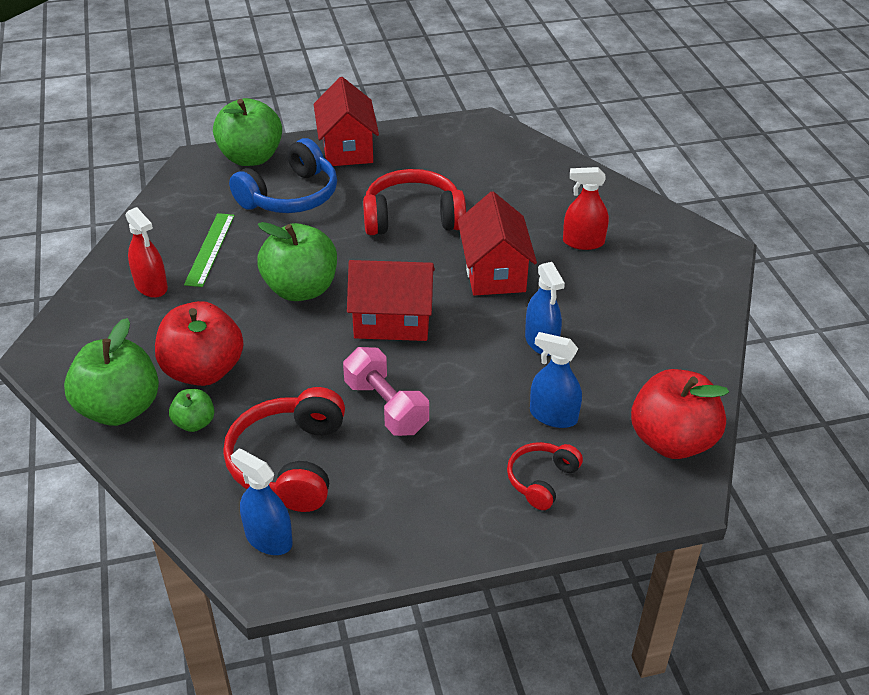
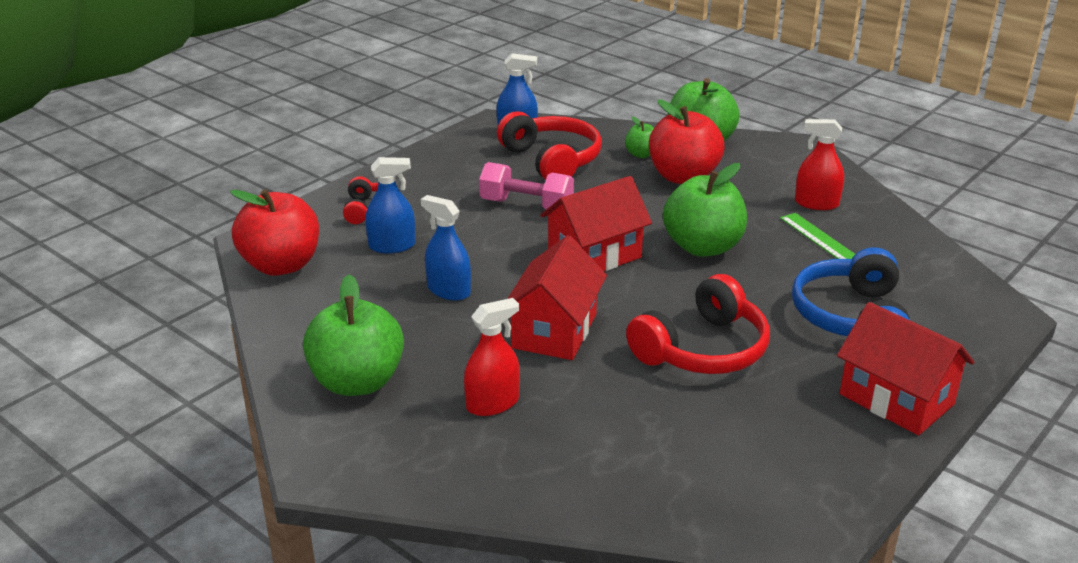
camera: 145 degrees right, 10 degrees down
(251, 158) = (964, 338): green apple -> green apple (357, 382)
(494, 272) = (554, 331): red house -> red house turned 60 degrees clockwise

